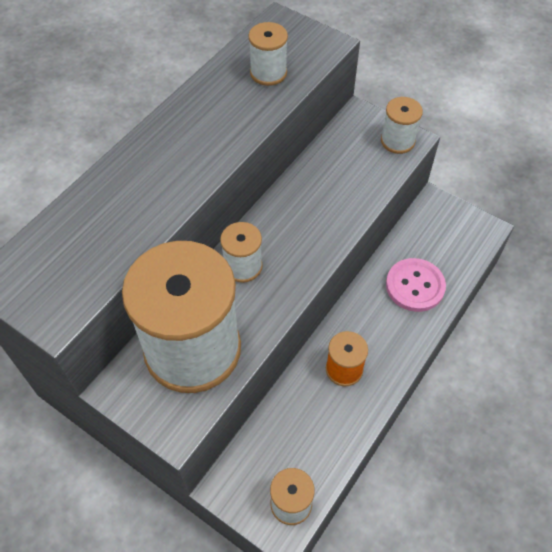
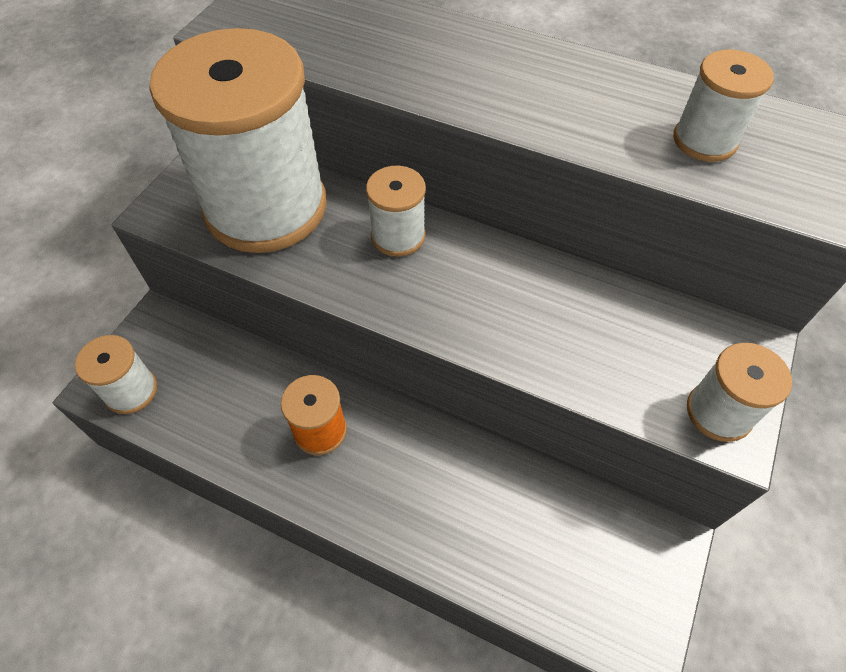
camera: 80 degrees right, 0 degrees up
(415, 286) = (482, 521): pink button -> none

